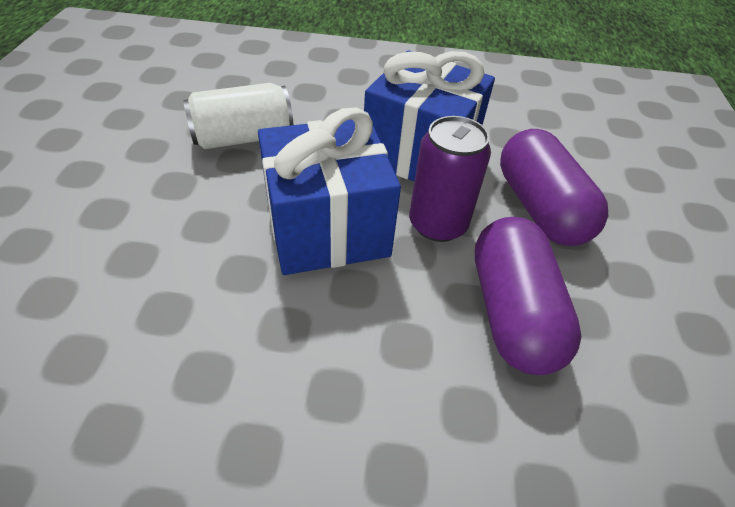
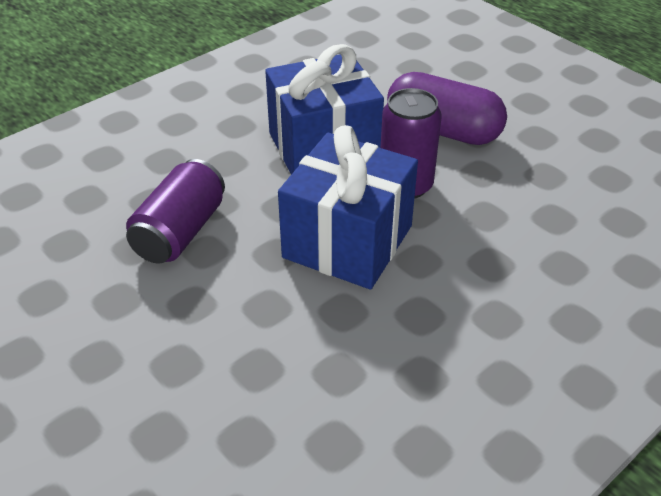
camera: 45 degrees left, 5 degrees down
(243, 138) = (180, 232): white can -> purple can
(511, 312) = (512, 202): purple capsule -> none

